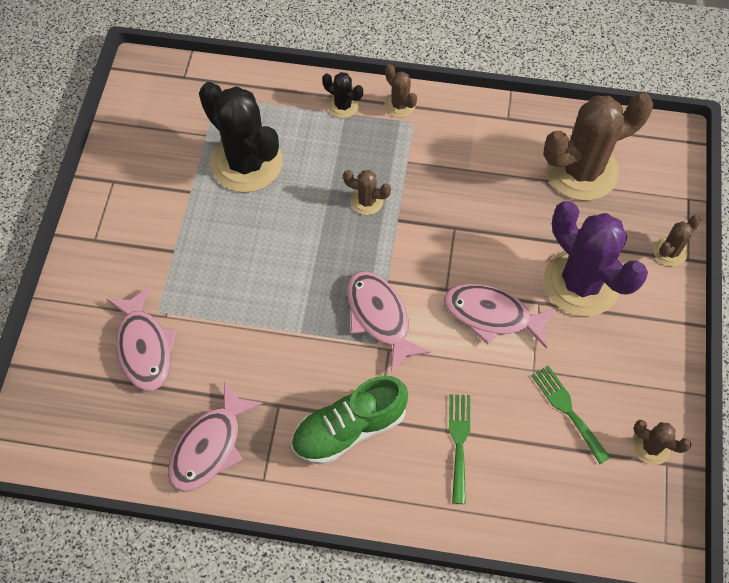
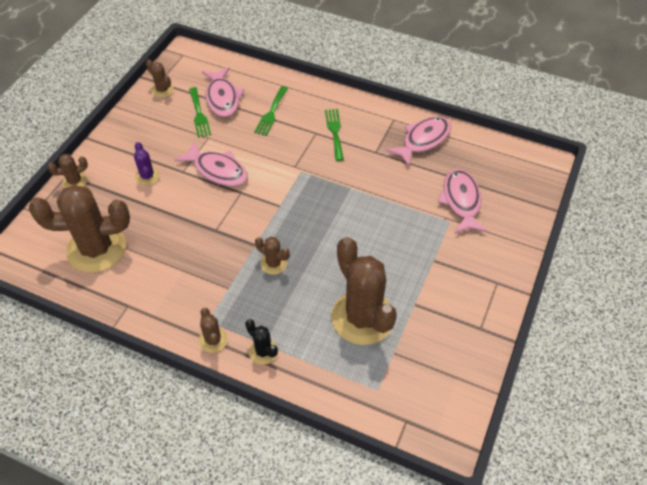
camera: 165 degrees left, 10 degrees down
(247, 163) = (362, 318): black cactus -> brown cactus
(349, 428) = (334, 132): green shoe -> green fork
(379, 317) = (293, 185): pink fish -> pink fish (222, 98)
(581, 282) = (147, 176): purple cactus -> purple cactus, size x0.45

